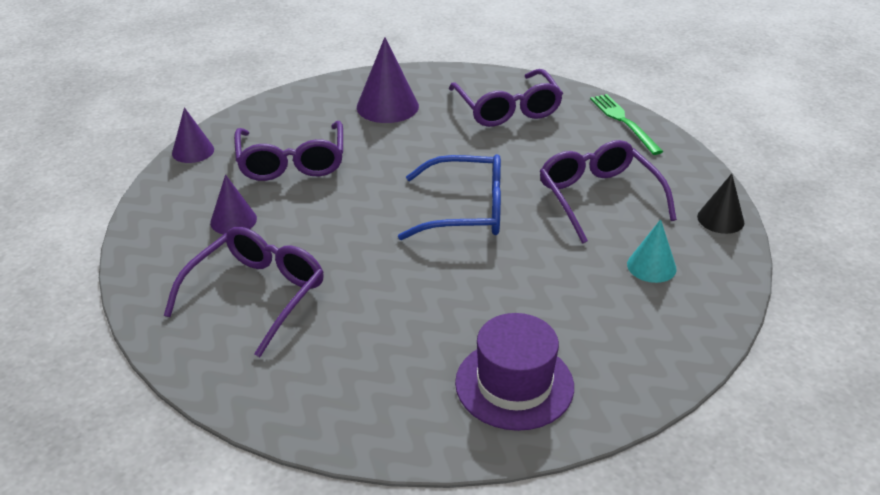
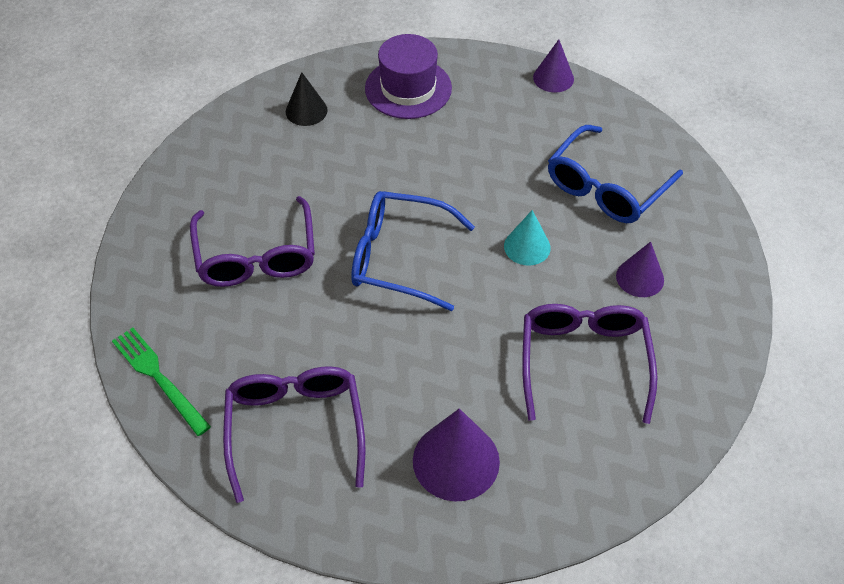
camera: 170 degrees left, 15 degrees up
(193, 151) = (708, 401): purple cone -> purple cone (553, 78)
(256, 294) = (606, 187): purple glasses -> blue glasses
(624, 122) = (159, 378): green fork -> green fork turned 150 degrees clockwise
(651, 266) = (252, 170): turquoise cone -> turquoise cone (527, 246)
(720, 219) = (153, 212): black cone -> black cone (306, 111)

